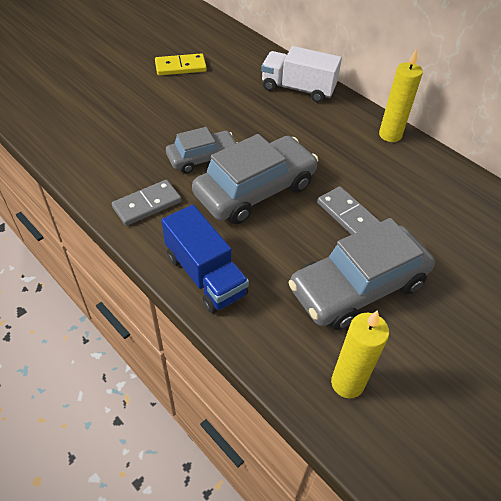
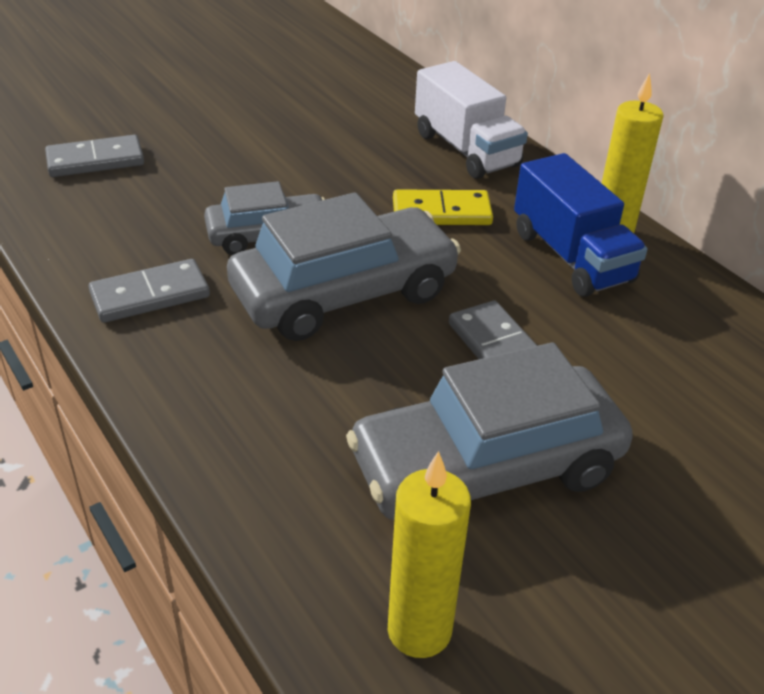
camera: 10 degrees right, 10 degrees down
(86, 118) = (95, 160): none -> grey domino
(180, 67) = (275, 102): yellow domino -> yellow domino (441, 212)
(205, 275) = (213, 415): blue truck -> blue truck (571, 257)
(298, 89) = (466, 150): white truck -> white truck turned 150 degrees counterclockwise

